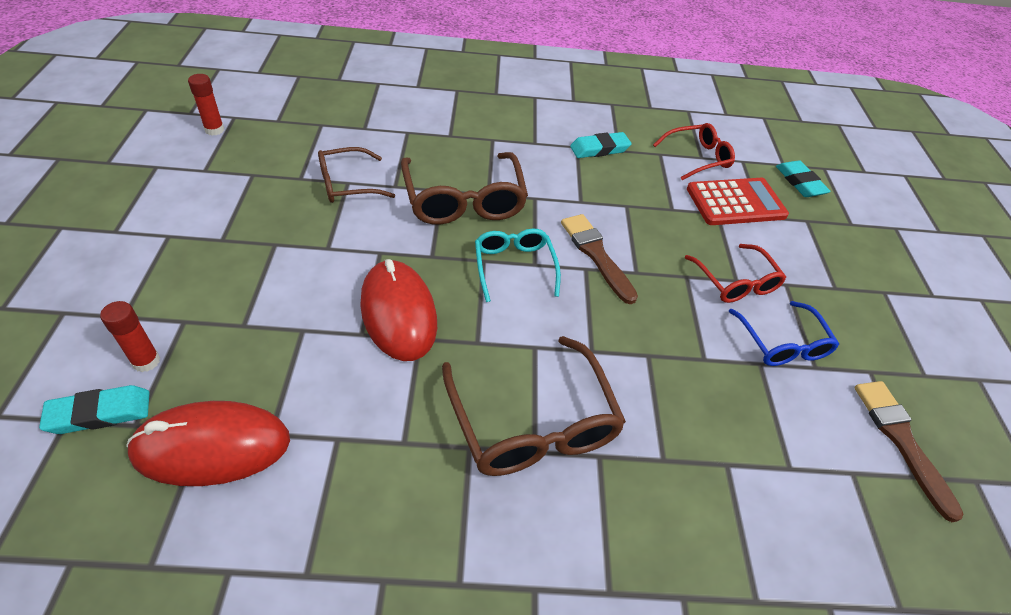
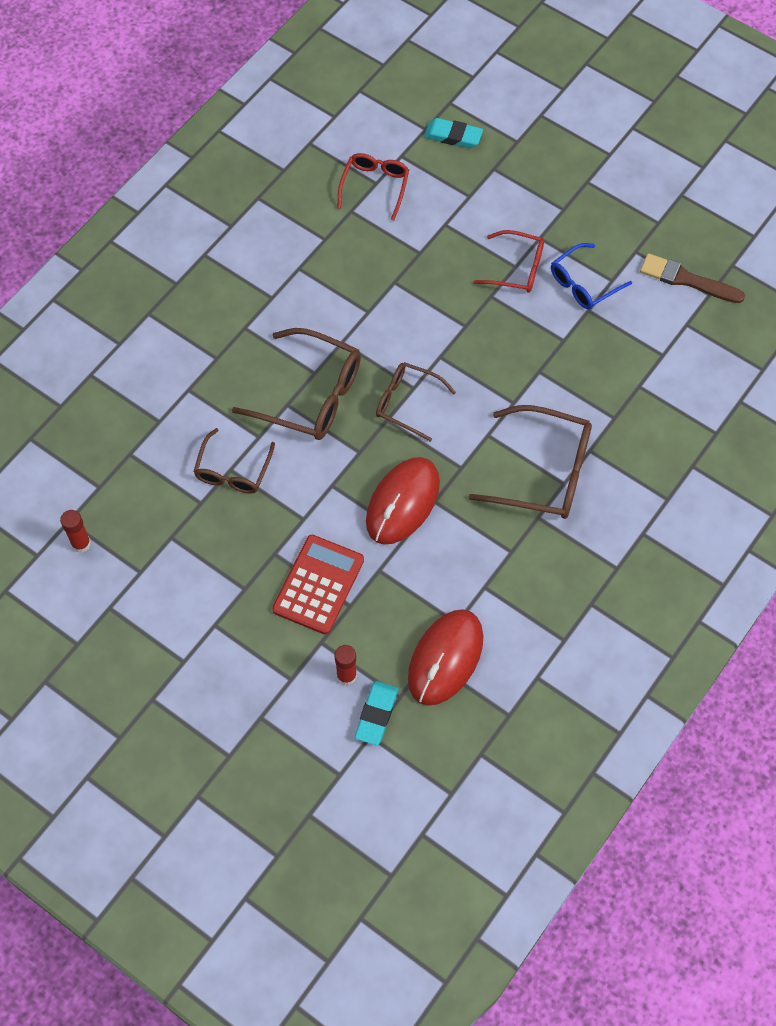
camera: 50 degrees left, 15 degrees up
(398, 313) = (402, 502): red mouse -> red mouse turned 75 degrees counterclockwise
(514, 266) = (407, 403): turquoise glasses -> brown glasses
(596, 255) = (431, 340): brown brush -> none
(599, 149) = (314, 253): turquoise eraser -> none
(735, 202) = (443, 202): red calculator -> red calculator (318, 585)
(782, 344) = (583, 284): blue glasses -> blue glasses turned 120 degrees clockwise

